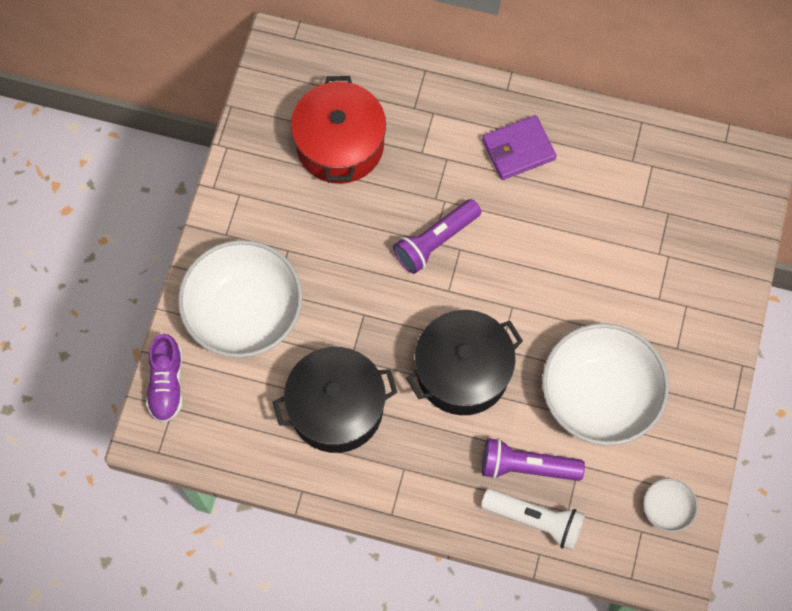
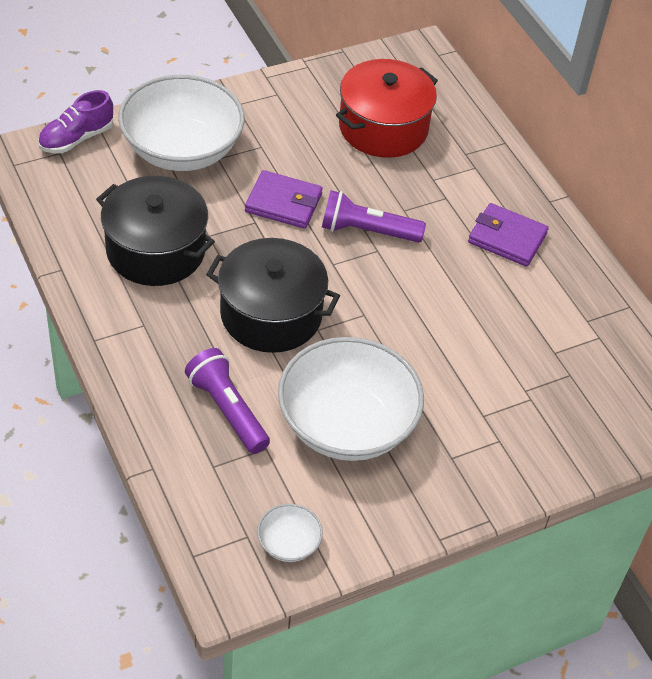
camera: 45 degrees right, 20 degrees down
(360, 279) = (283, 203): none -> purple wallet
(535, 520) = (182, 446): white flashlight -> none

